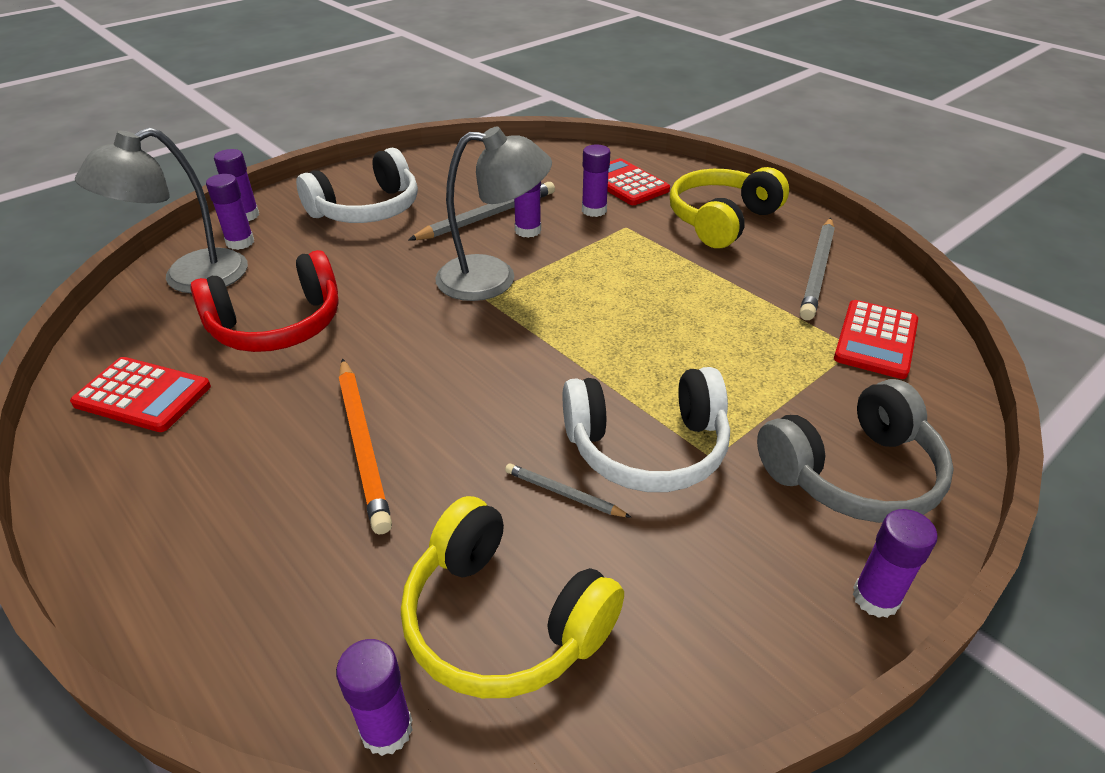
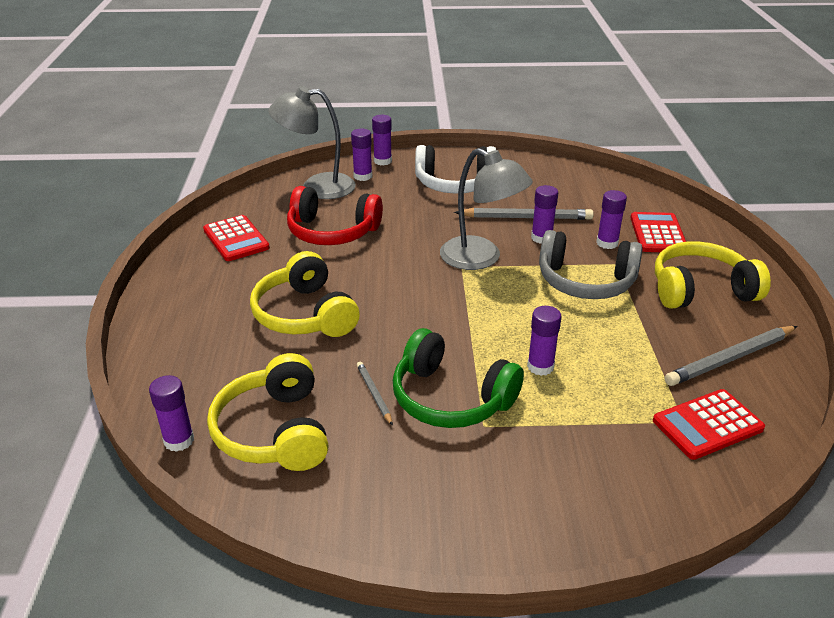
camera: 40 degrees right, 5 degrees down
(363, 445) = (305, 314): orange pencil -> yellow headphones
(647, 447) = (451, 398): white headphones -> green headphones
(853, 473) = (563, 487): grey headphones -> grey headphones (585, 281)
(875, 598) = (479, 552): purple glue stick -> purple glue stick (540, 366)

